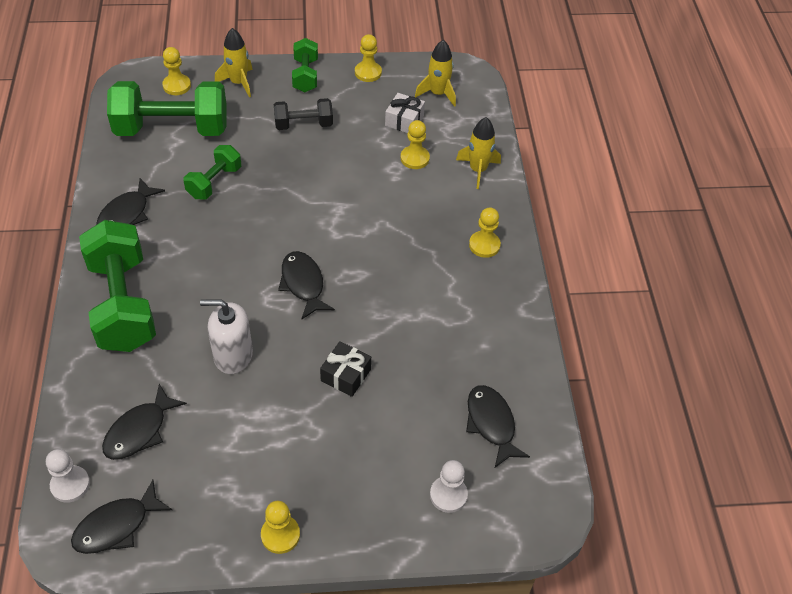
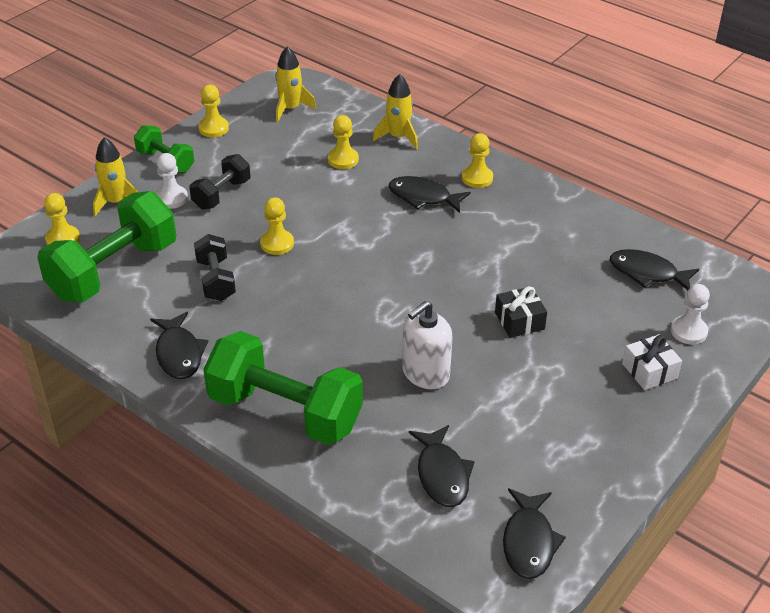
camera: 45 degrees left, 10 degrees down
(70, 485) = (452, 551): white pawn -> white pawn (171, 198)
(214, 182) = (216, 280): green dumbbell -> black dumbbell
(280, 535) = (636, 443): yellow pawn -> yellow pawn (277, 243)
(303, 284) = (398, 292): black fish -> black fish (423, 197)
(404, 121) = (295, 141): white gift -> white gift (649, 371)

